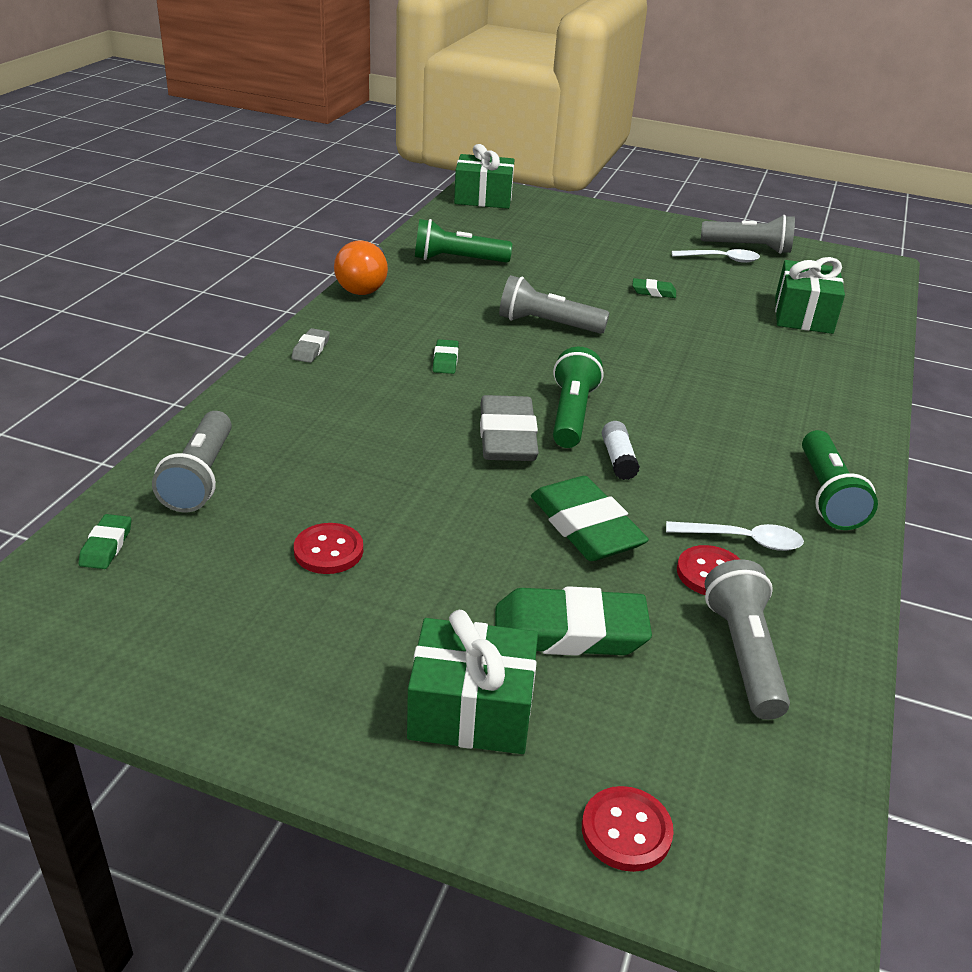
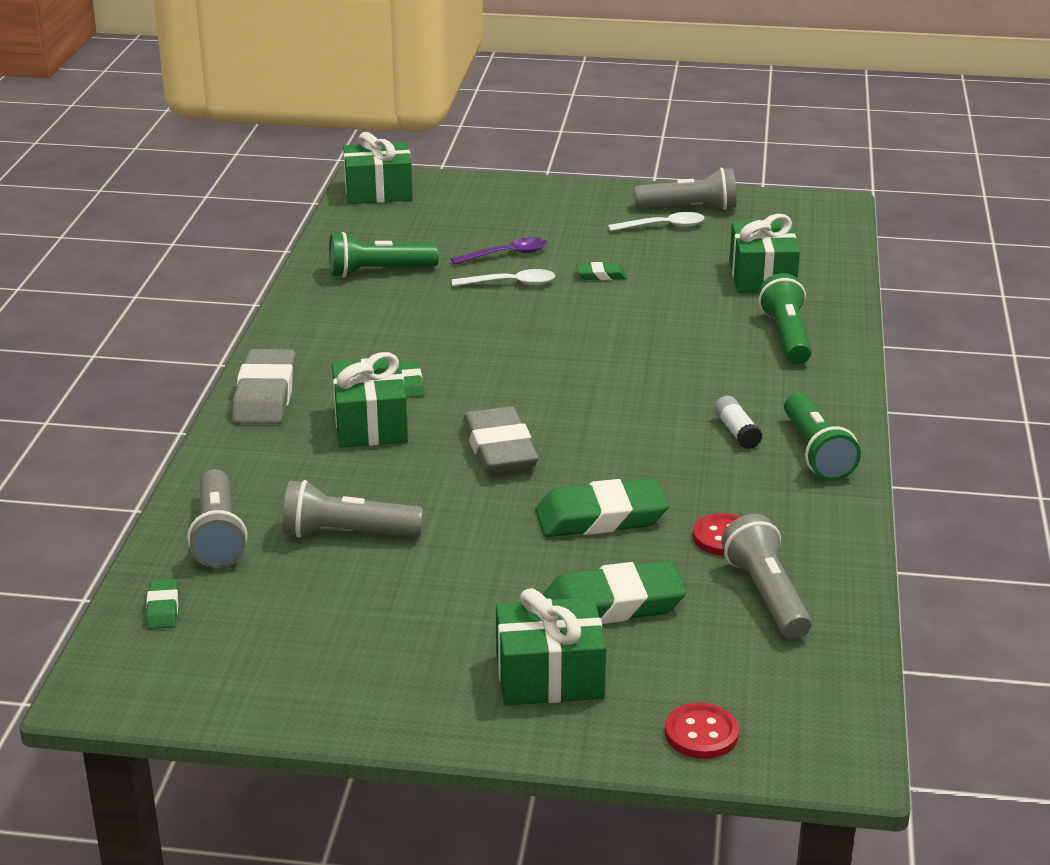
camera: 10 degrees left, 5 degrees down
(311, 349) = (265, 395): grey eraser -> grey eraser, size x2.08
(328, 551) = (372, 577): red button -> none
(364, 285) = (289, 316): orange light bulb -> none
(394, 392) = (370, 424): none -> green gift
(547, 324) = (501, 329): grey flashlight -> grey flashlight (347, 533)
(572, 414) = (555, 417): green flashlight -> green flashlight (787, 336)
(574, 262) = (506, 254): none -> purple spoon
(586, 526) = (601, 517): green eraser -> green eraser turned 60 degrees counterclockwise
(618, 459) = (613, 452): white glue stick -> white glue stick (737, 432)
(742, 540) = (746, 505): white spoon -> white spoon (511, 283)

